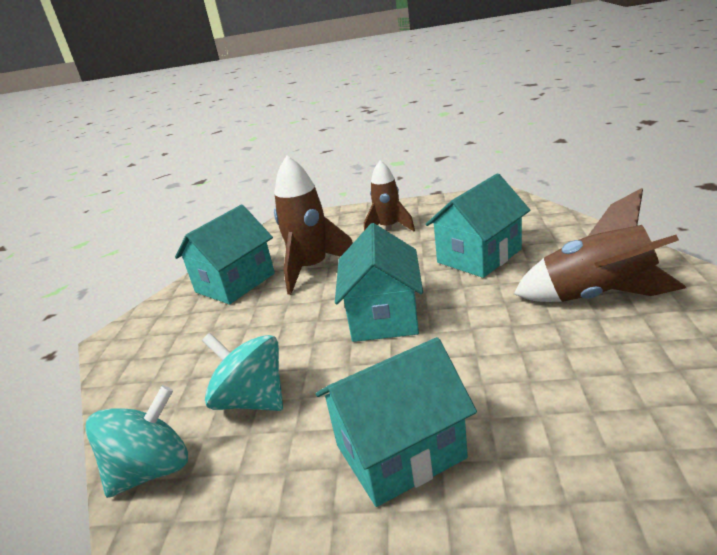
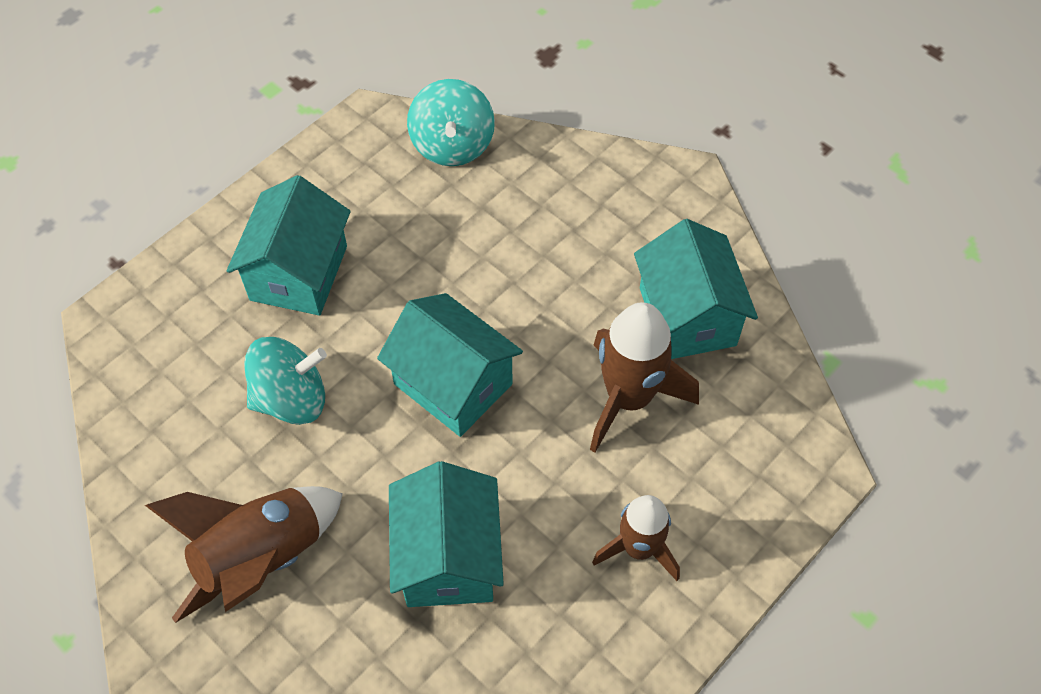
camera: 125 degrees right, 30 degrees up
(252, 400) = (456, 228): turquoise spinning top -> turquoise spinning top (291, 398)

